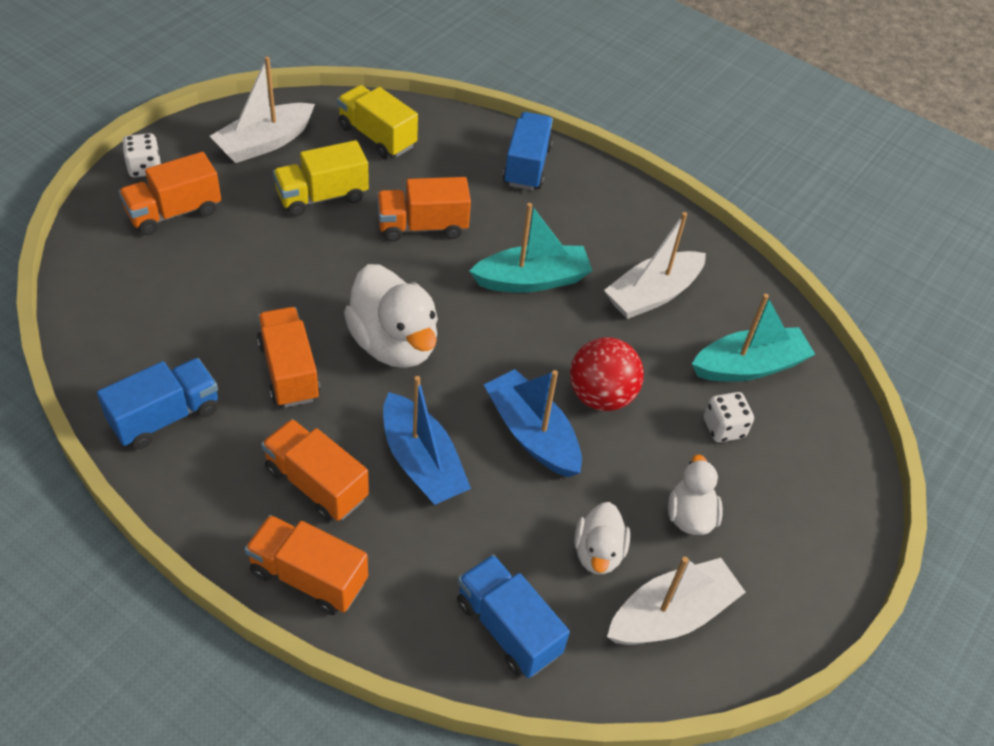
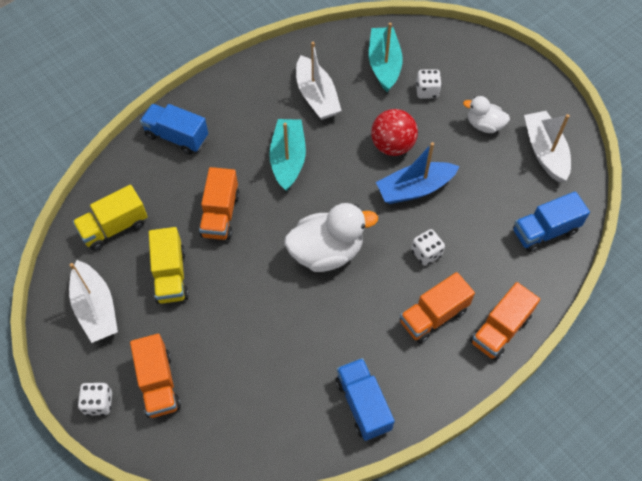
camera: 70 degrees left, 10 degrees up
(289, 371) = (337, 320): orange truck -> none
(422, 462) = (426, 253): blue boat -> white dice
(598, 553) = (502, 175): white duck -> none

